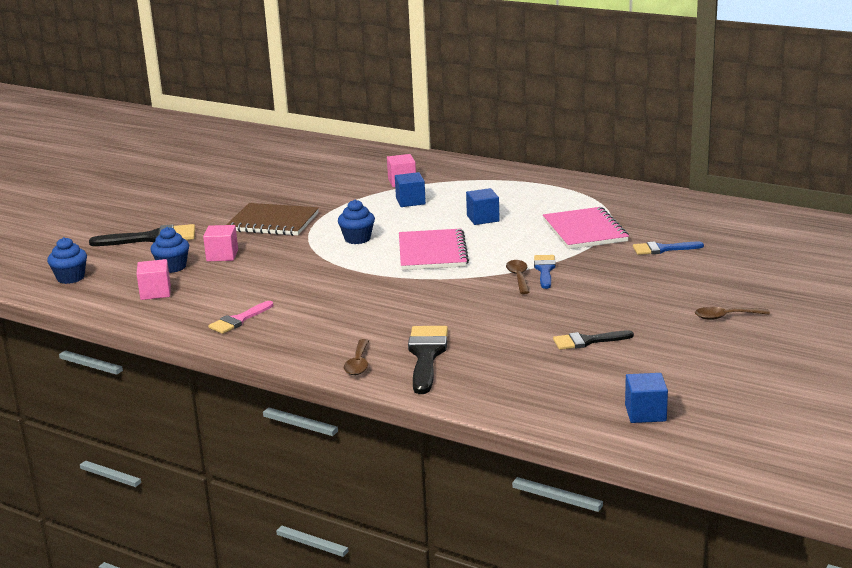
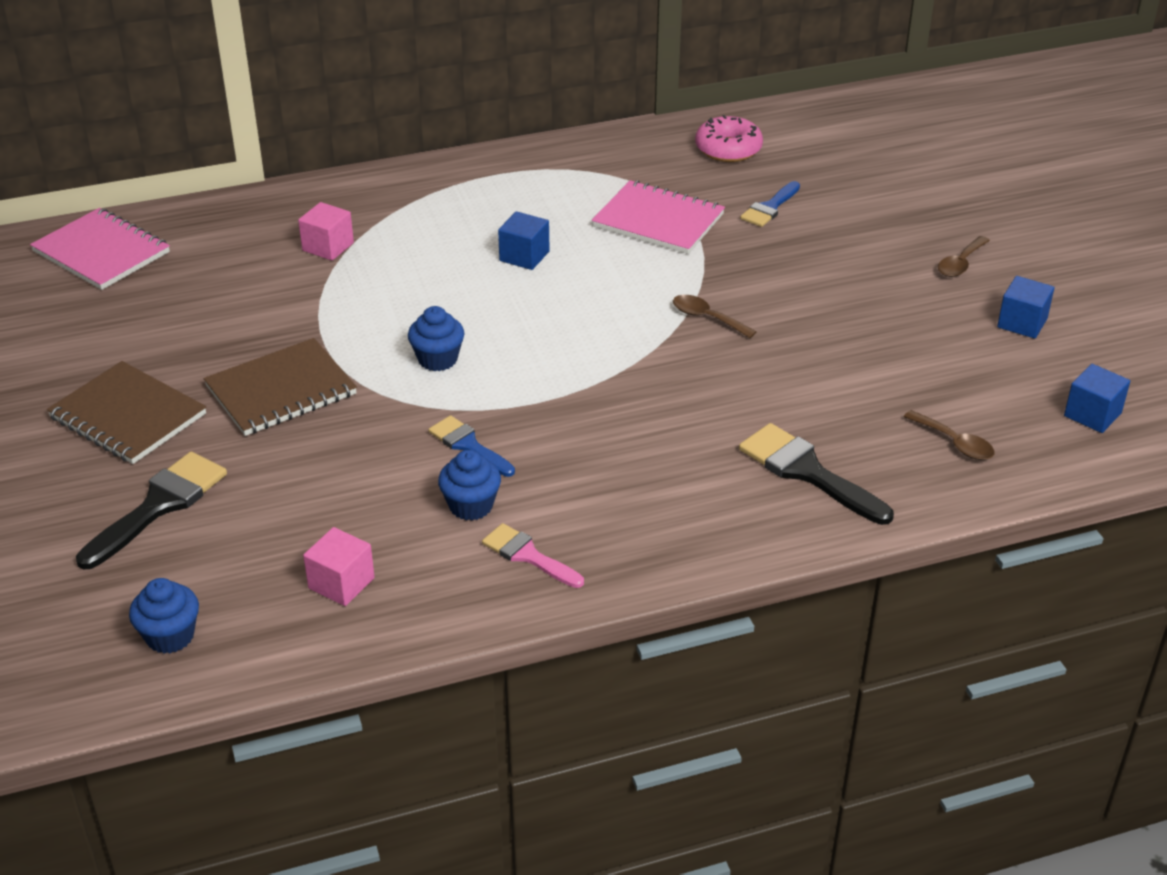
camera: 50 degrees left, 15 degrees up
(172, 267) = (284, 533): blue cupcake -> blue cupcake (471, 506)
(203, 206) = (128, 416): none -> brown notebook
(222, 255) = (316, 477): pink cube -> none
(239, 320) = (528, 555): pink brush -> pink brush turned 135 degrees clockwise
(358, 364) = (765, 527): brown spoon -> brown spoon (955, 443)
(410, 201) = (395, 271): blue cube -> blue cube (1022, 323)
(432, 252) = (558, 333): pink notebook -> pink notebook (101, 252)
(544, 270) = (713, 294): blue brush -> blue brush (468, 445)
(587, 341) = (908, 362): black brush -> none
(697, 217) = (728, 149): none -> pink donut

